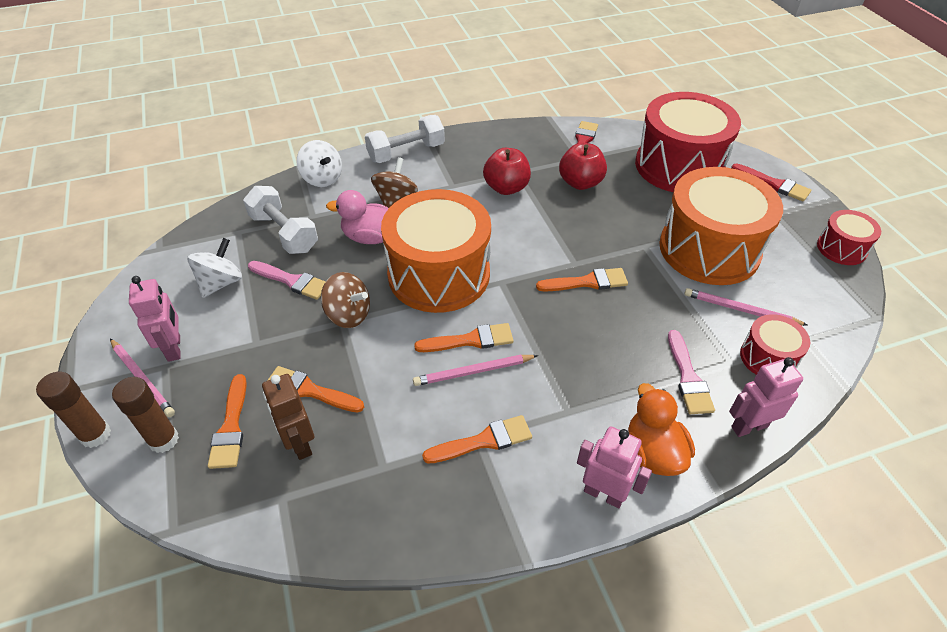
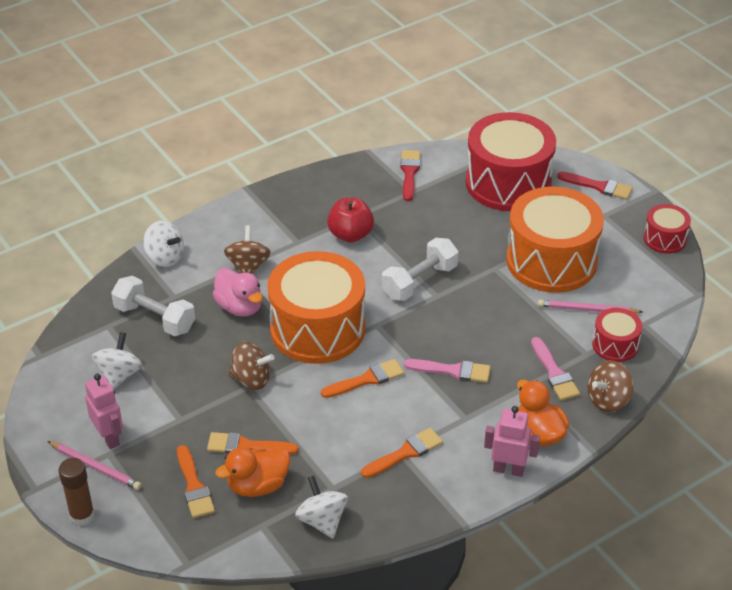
camera: 15 degrees left, 5 degrees down
(163, 440) = (142, 507): brown glue stick -> none
(291, 281) = (184, 361): pink brush -> pink brush (452, 371)
(299, 443) = (257, 486): brown robot -> orange duck
(353, 510) = (322, 520): none -> white spinning top
(370, 237) = (240, 307): pink duck -> pink duck turned 120 degrees counterclockwise
(406, 152) = (237, 215): white dumbbell -> white dumbbell (419, 281)
(473, 372) = (378, 404): pink pencil -> none
(580, 183) = (419, 217): red apple -> none
(587, 282) = (451, 311): orange brush -> none
(749, 426) = (608, 400): pink robot -> brown spinning top

